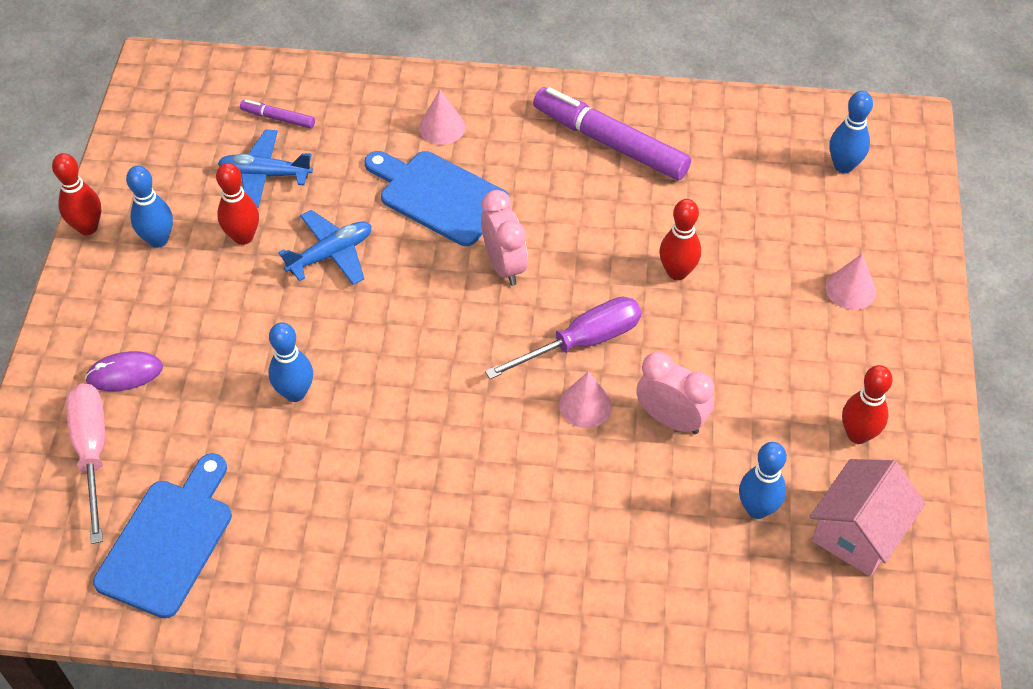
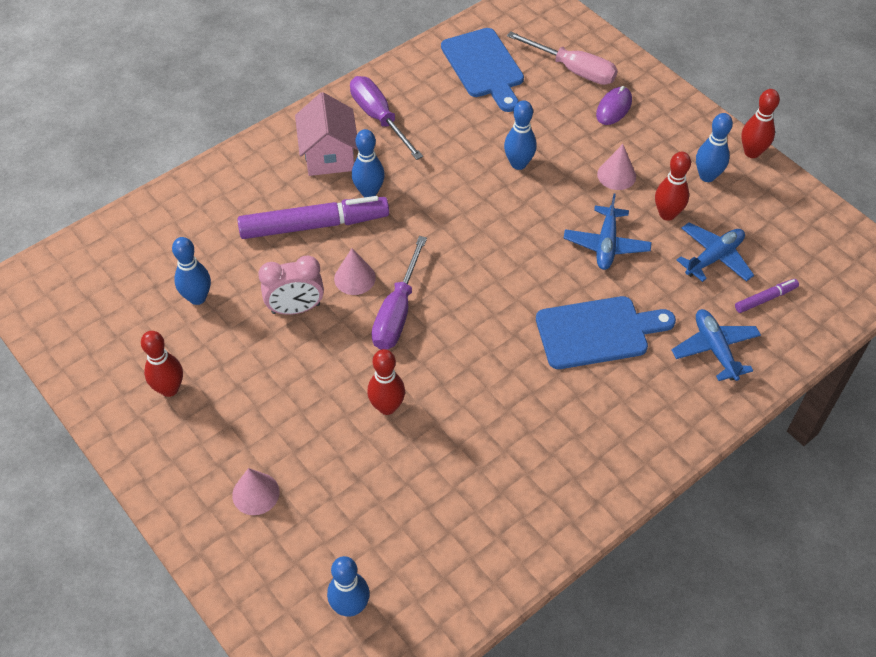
camera: 135 degrees right, 0 degrees up
(358, 572) = (379, 118): none -> purple screwdriver
(370, 117) = (715, 349): none -> blue plane
(442, 127) = (662, 382): pink cone -> pink cone (616, 175)
(472, 486) = (369, 192): none -> blue bowling pin
(504, 265) = (499, 321): pink clock -> none
(610, 142) = (540, 471): purple marker -> purple marker (314, 225)
(858, 533) = (125, 329): pink house -> pink house (329, 155)

